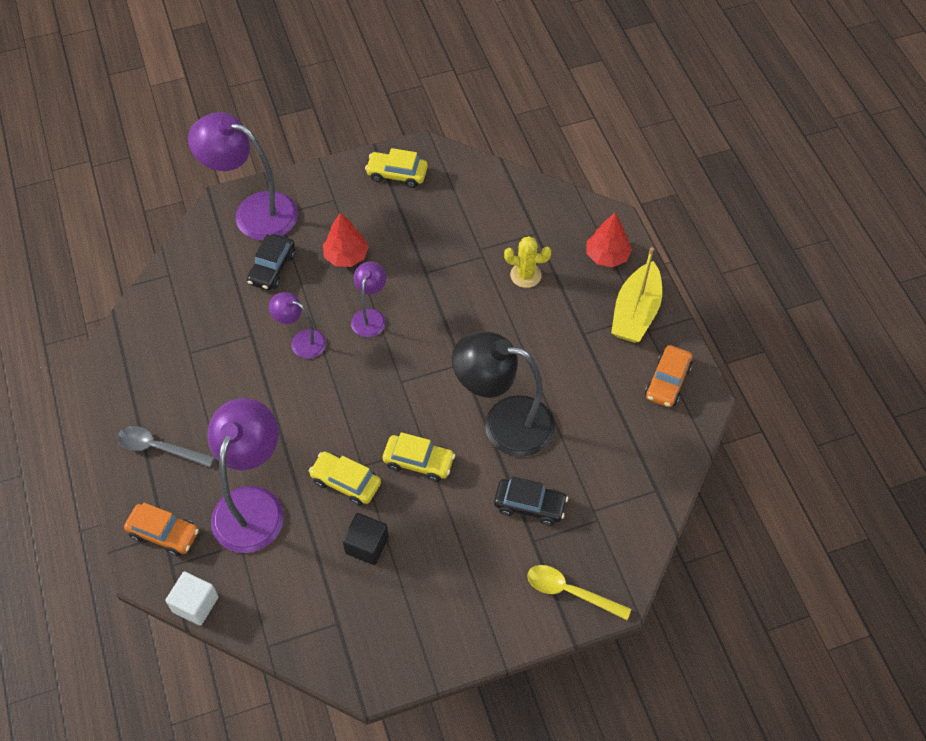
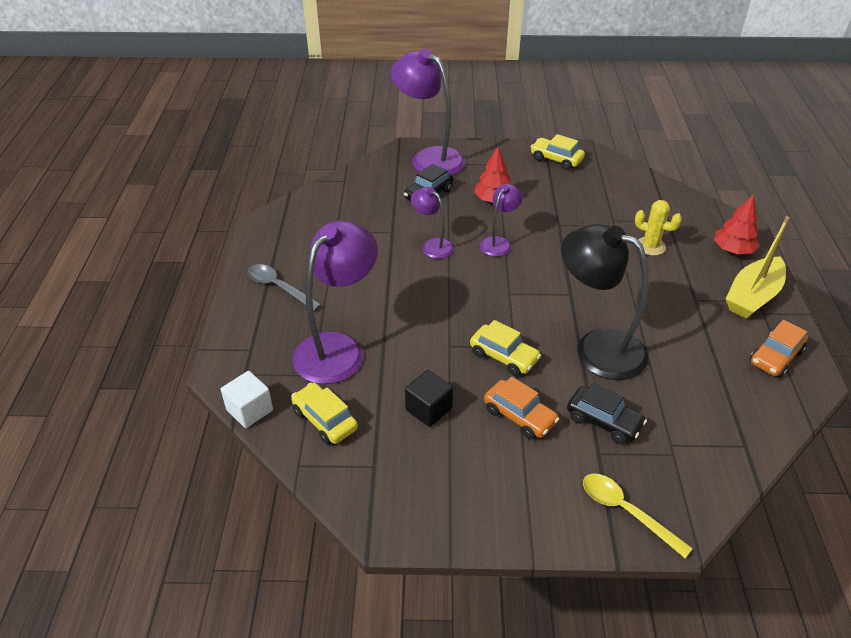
camera: 20 degrees right, 15 degrees down
(164, 533) = (250, 348): orange car -> orange car (519, 416)
(346, 482) = (429, 354): yellow car -> yellow car (325, 420)

